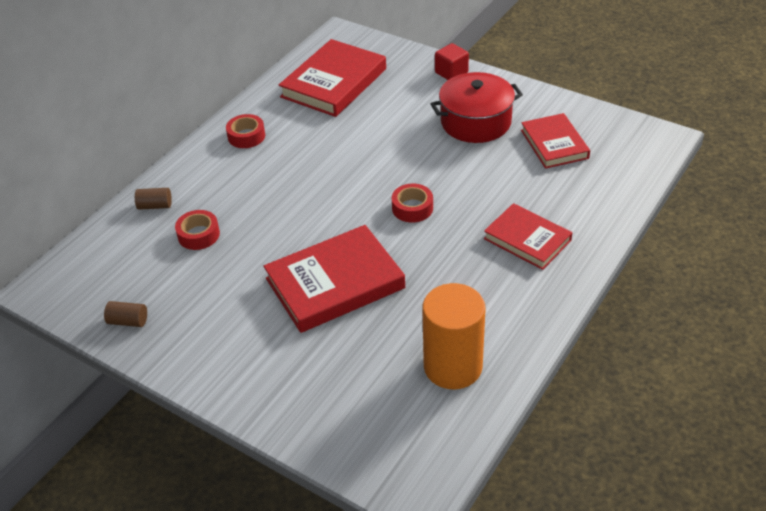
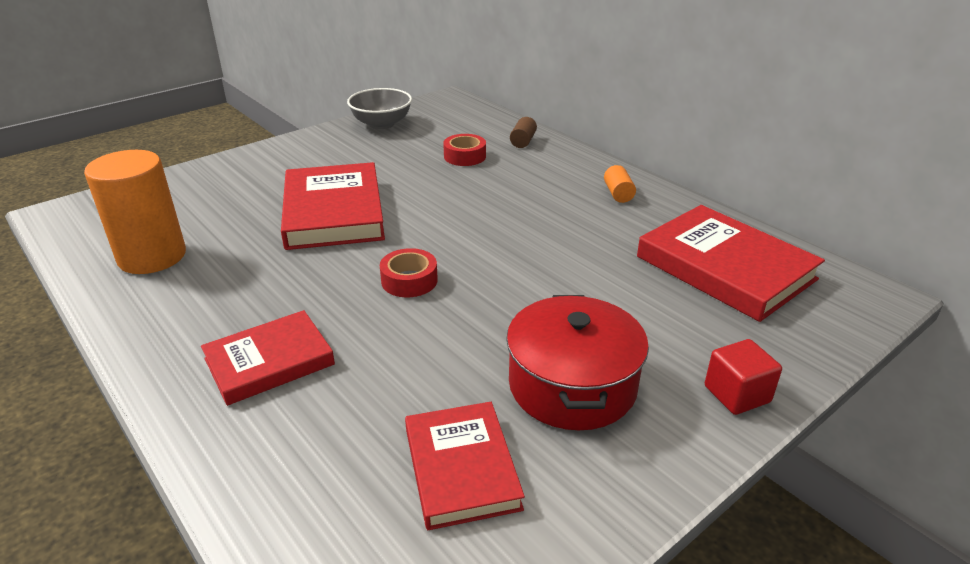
camera: 105 degrees right, 10 degrees down
(128, 321) = (381, 124): brown cylinder -> grey bowl
(246, 136) = (618, 194): red tape -> orange cylinder
(554, 144) = (461, 468): red book -> red book turned 75 degrees clockwise

